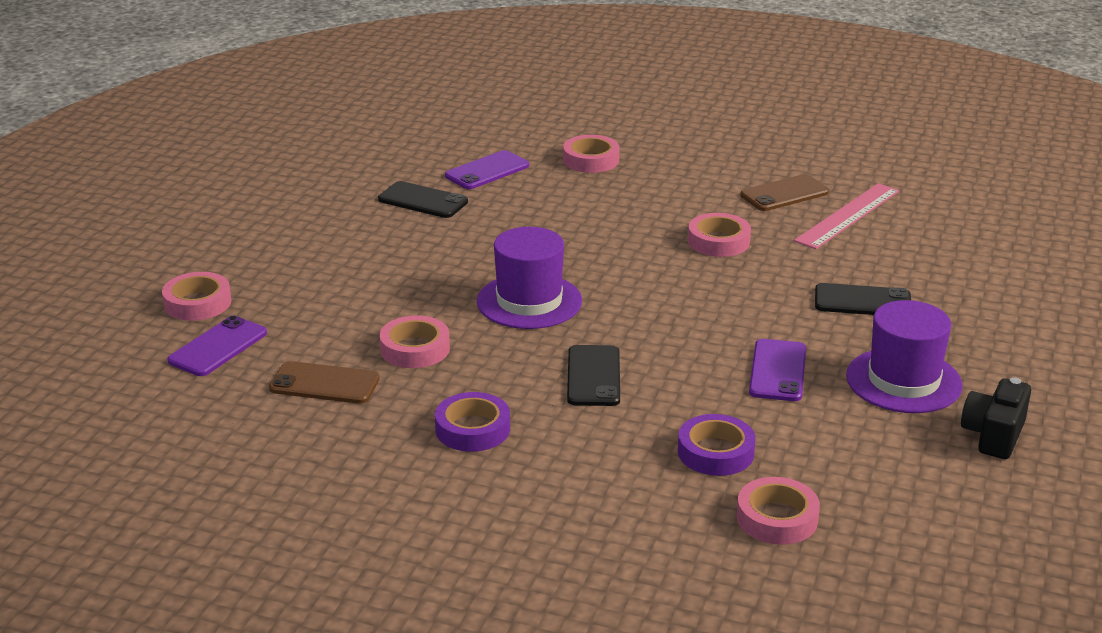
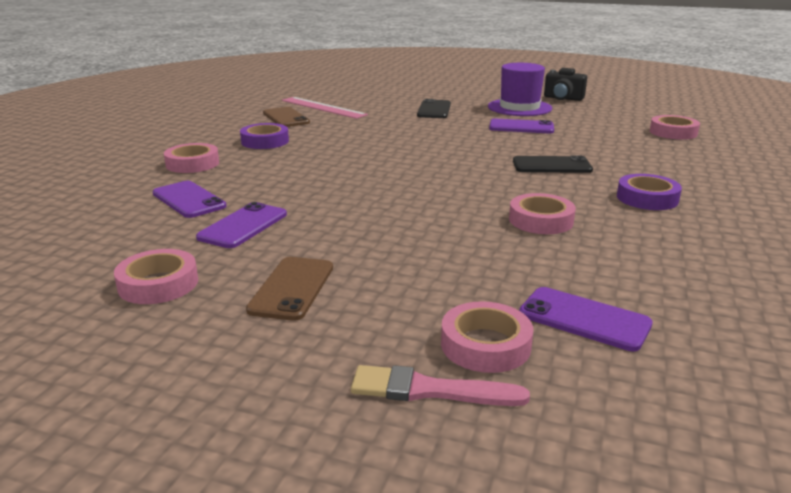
camera: 90 degrees left, 5 degrees down
(155, 281) = (429, 390): none -> pink brush
(324, 384) = (621, 255): brown phone -> brown phone (292, 288)
(423, 201) = (243, 226): black phone -> purple phone
(529, 301) = (448, 183): purple hat -> none
(715, 452) = (620, 141): purple tape -> purple tape (265, 141)
(718, 241) = (353, 133): pink tape -> pink tape (158, 284)

